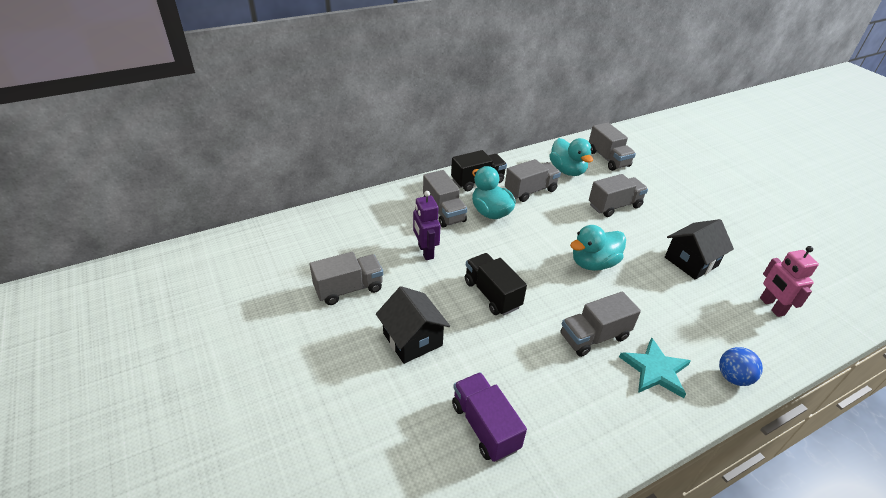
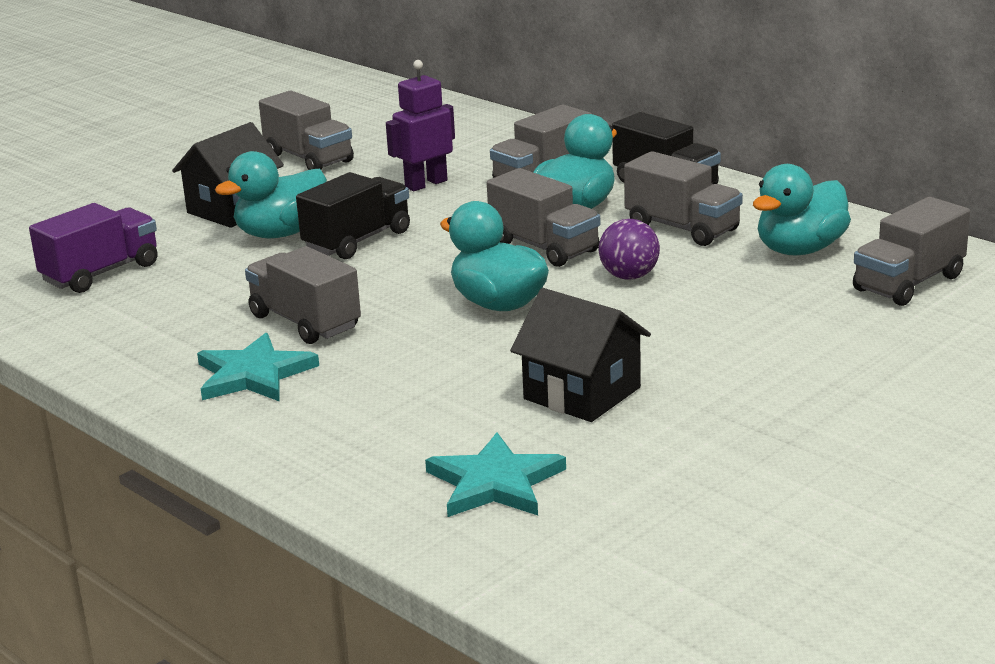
camera: 75 degrees right, 15 degrees down
(464, 324) = (281, 233): none -> turquoise duck
(577, 218) = (629, 276): none -> purple ball
(614, 206) = (713, 306): grey truck -> grey truck (544, 247)
(733, 377) = (268, 441): blue ball -> none
(771, 306) = (495, 483): pink robot -> turquoise star

